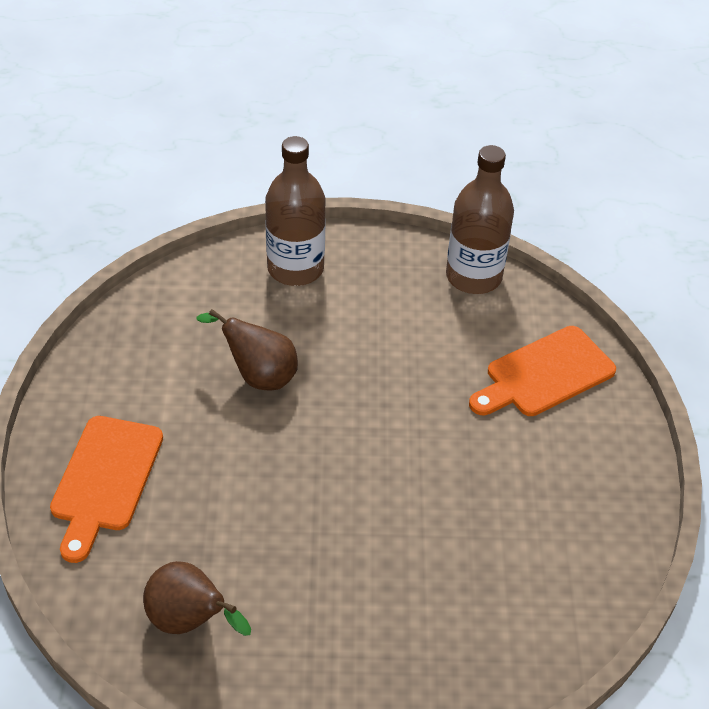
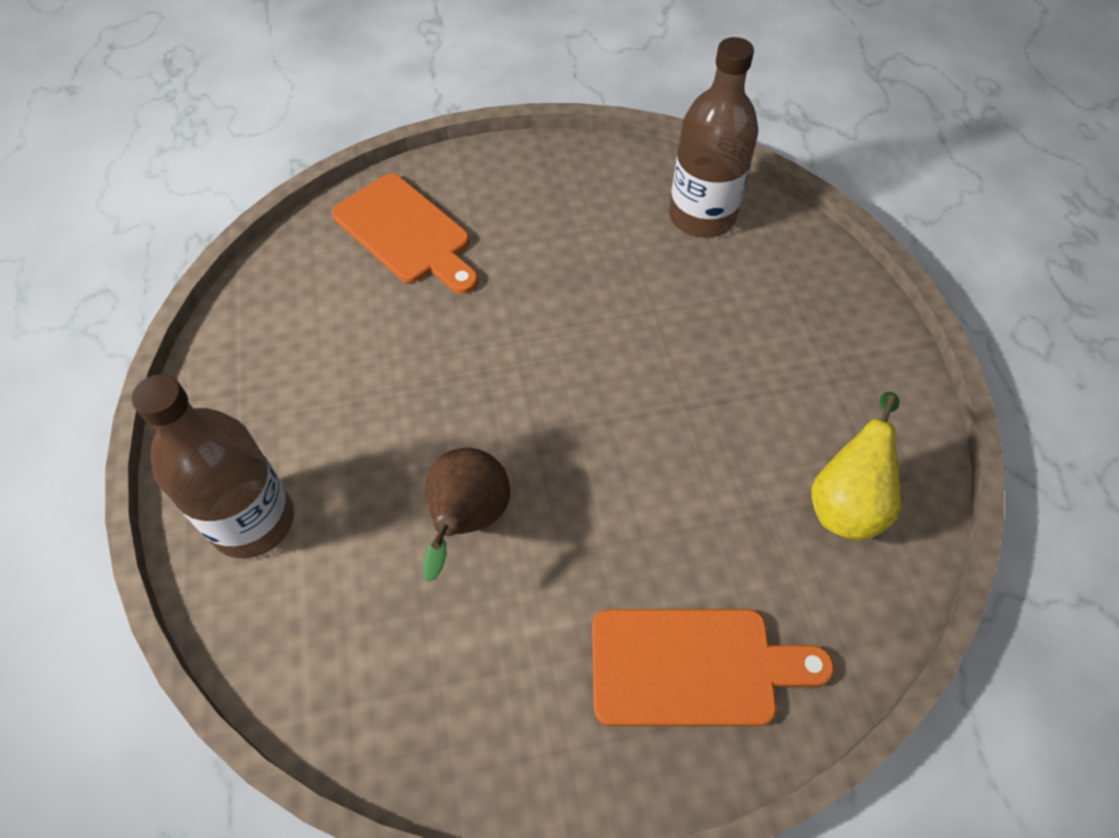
camera: 100 degrees left, 10 degrees up
(190, 621) = (846, 502): brown pear -> yellow pear
(473, 276) = (253, 313): brown bottle -> brown bottle (702, 216)

